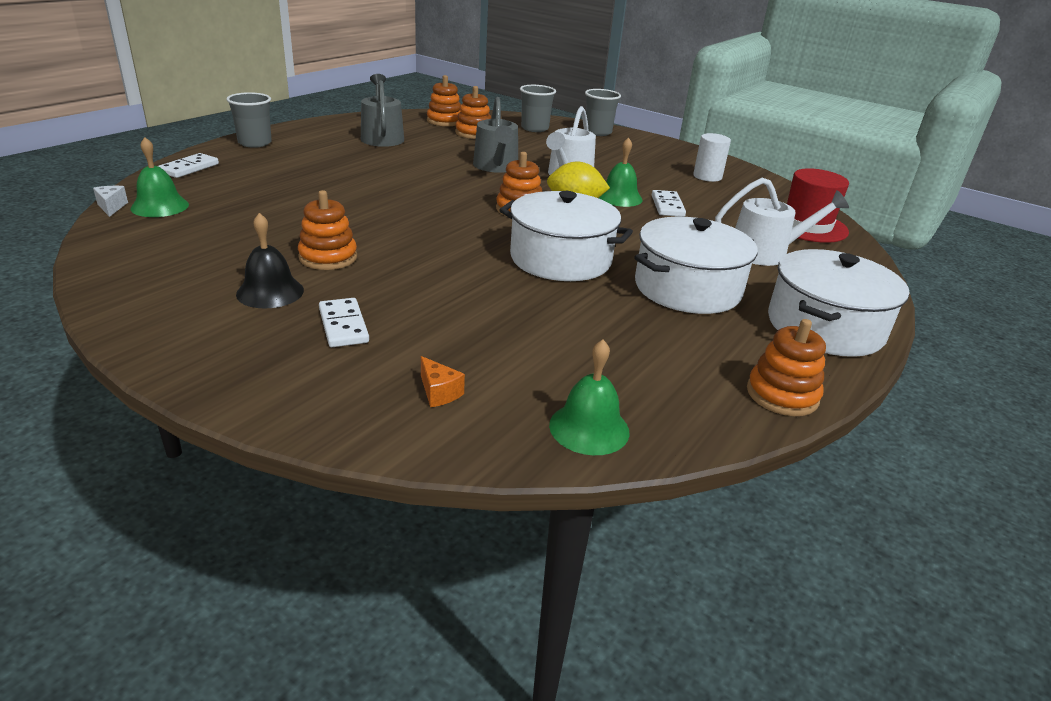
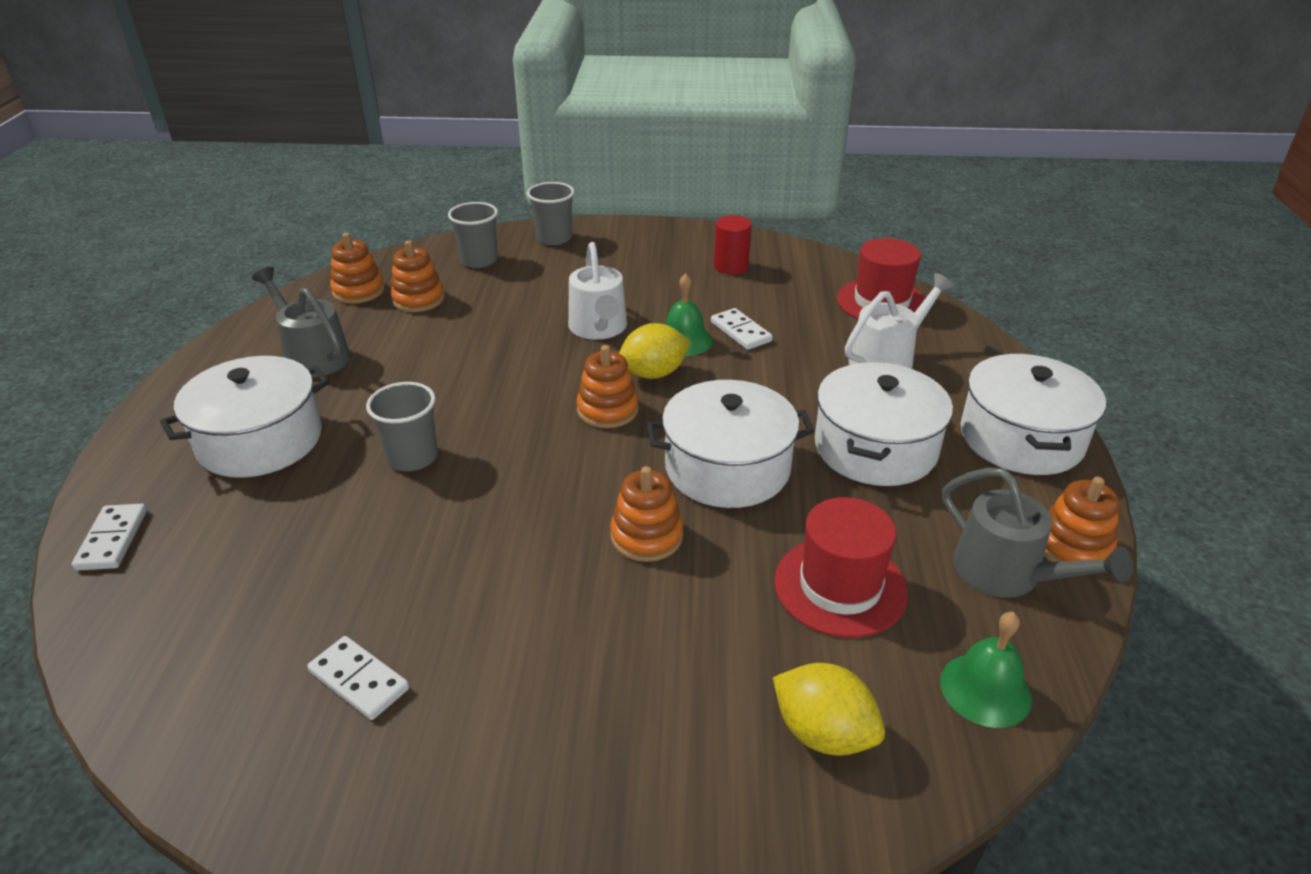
camera: 30 degrees left, 5 degrees up
(111, 207) = (90, 674): white cheese -> none
(160, 206) = (162, 634): green bell -> none
(255, 143) = (150, 444): grey cup -> grey cup (412, 457)
(270, 292) = (490, 699): black bell -> none
(307, 158) = (260, 440): none -> white pot
(328, 257) = (490, 603): orange stacking toy -> orange stacking toy (646, 536)
(343, 325) = (629, 700): white domino -> white domino (359, 680)
(439, 392) = (823, 733): orange cheese -> yellow lemon
(496, 167) = (507, 349): grey watering can -> grey watering can (1006, 574)
(556, 337) = (840, 586): none -> red hat
(707, 176) = (731, 266): white cylinder -> red cylinder

